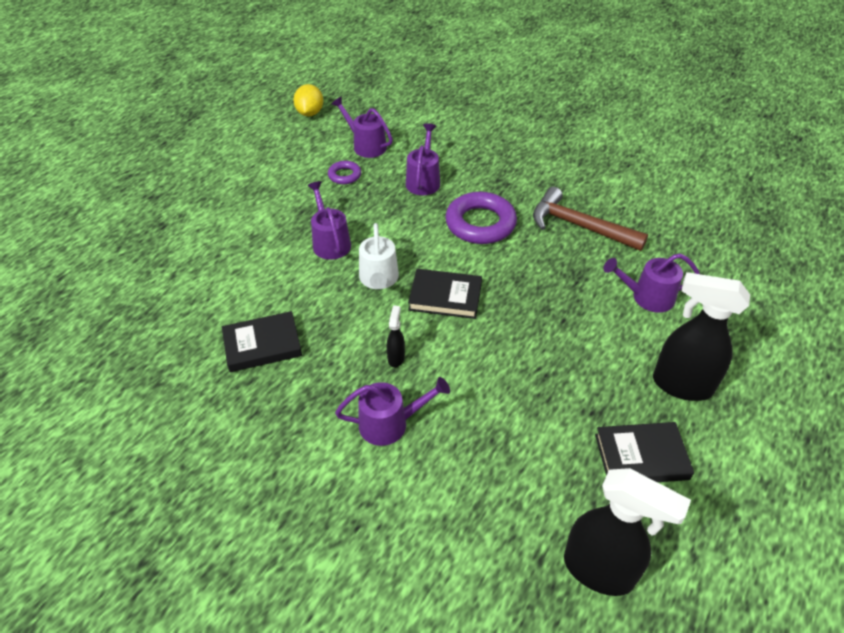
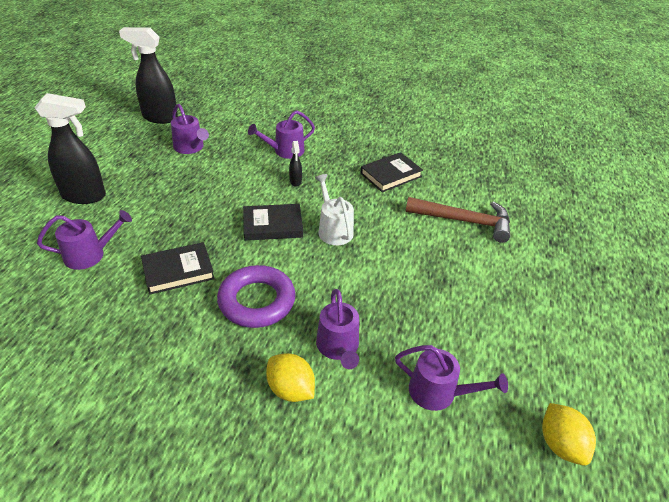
camera: 160 degrees right, 5 degrees down
(330, 242) = (395, 254): purple watering can -> purple watering can (190, 148)
(344, 175) = (433, 335): purple ring -> none
(468, 164) = (290, 389): none -> yellow lemon
(579, 226) = (146, 319): brown hammer -> brown hammer (464, 221)
(641, 457) = (126, 158): black book -> black book (178, 271)

